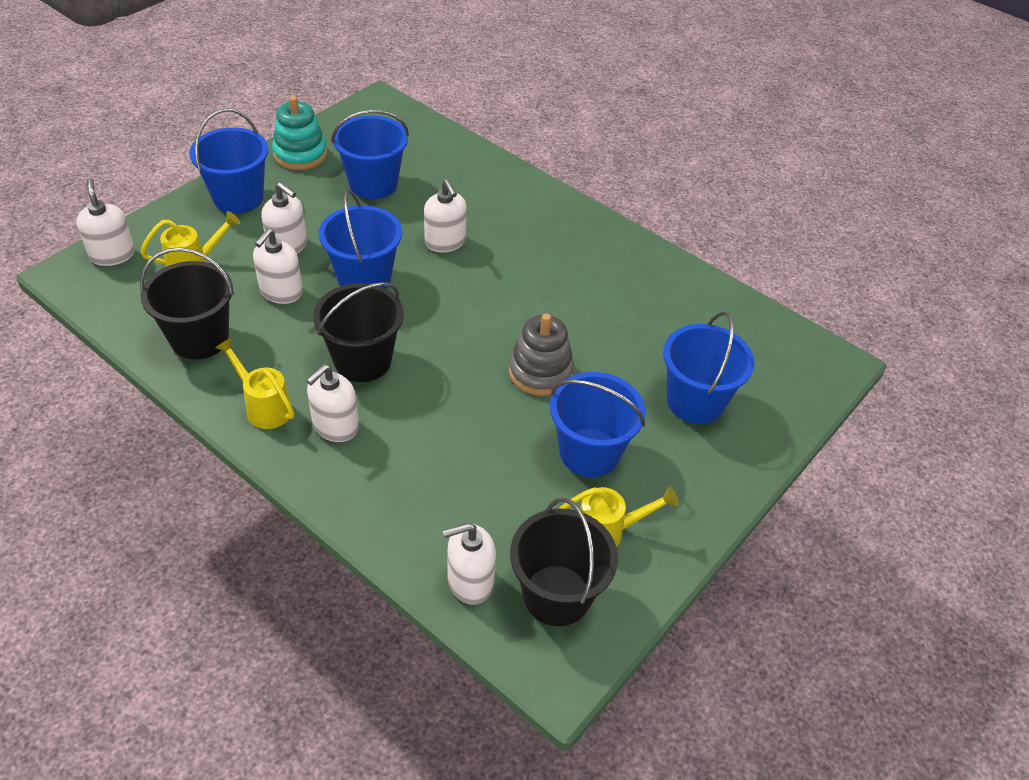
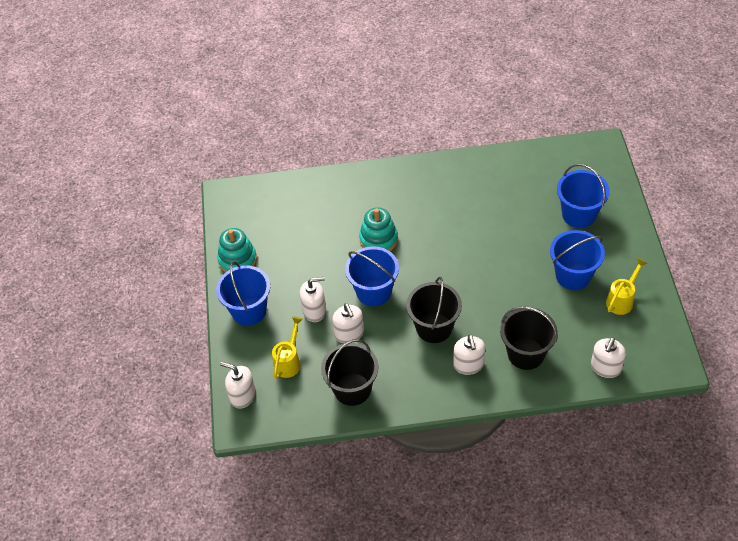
camera: 40 degrees left, 5 degrees up
(264, 406) = (428, 387): yellow watering can -> none
(373, 184) = (299, 241): blue bucket -> none
(445, 242) = (378, 239): white soap dispenser -> turquoise stacking toy
(540, 372) = (507, 260): grey stacking toy -> none
(557, 595) = (639, 341): black bucket -> black bucket (526, 354)

